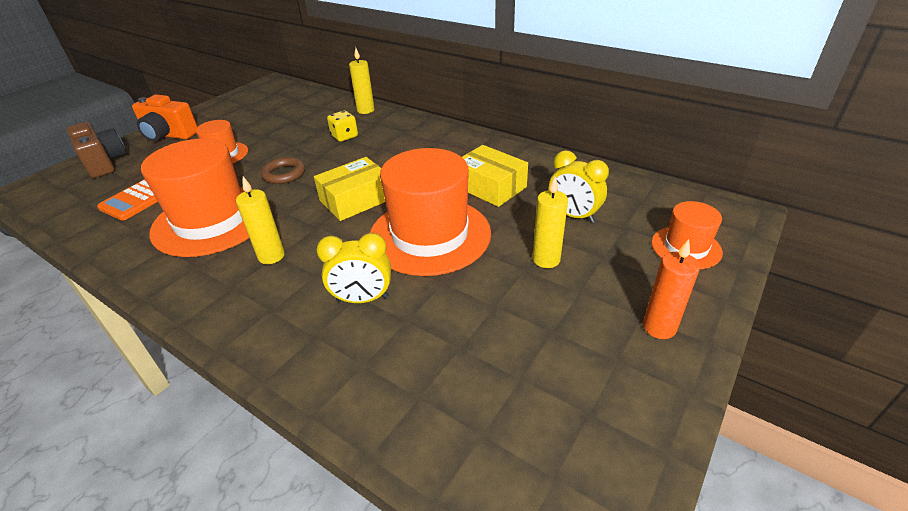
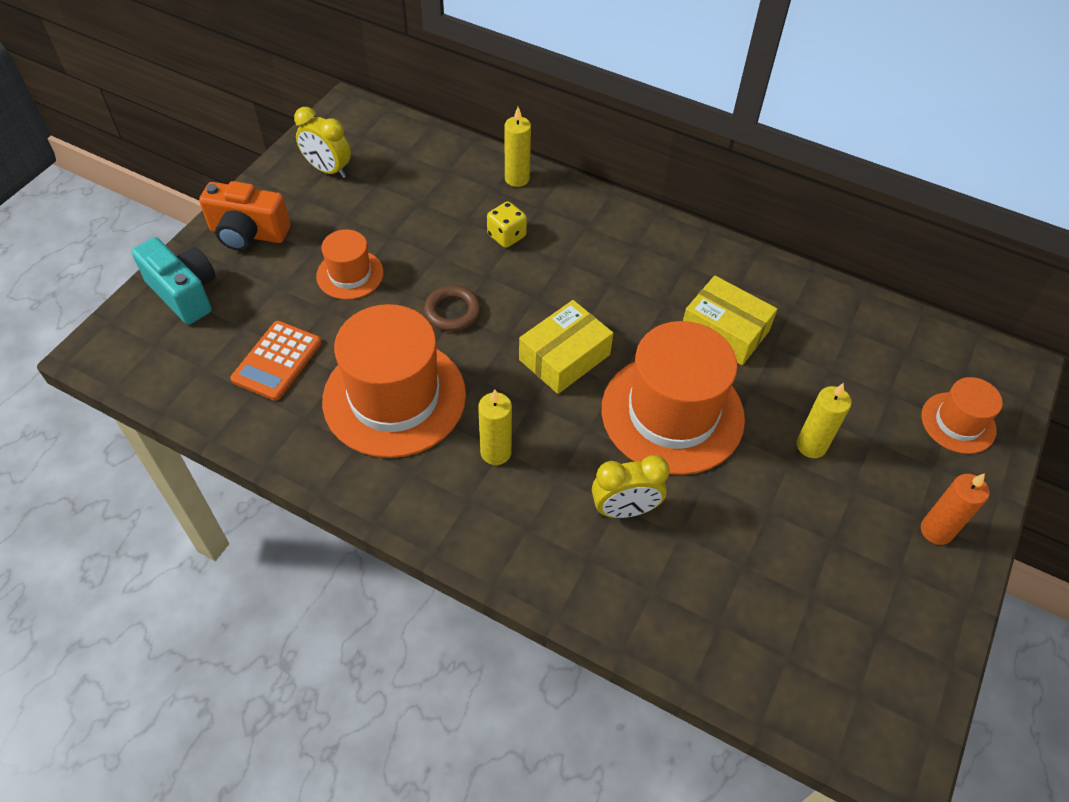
camera: 10 degrees left, 15 degrees up
(104, 163) = (185, 293): brown camera -> turquoise camera
(573, 215) = (831, 378): yellow clock -> yellow clock (328, 170)

